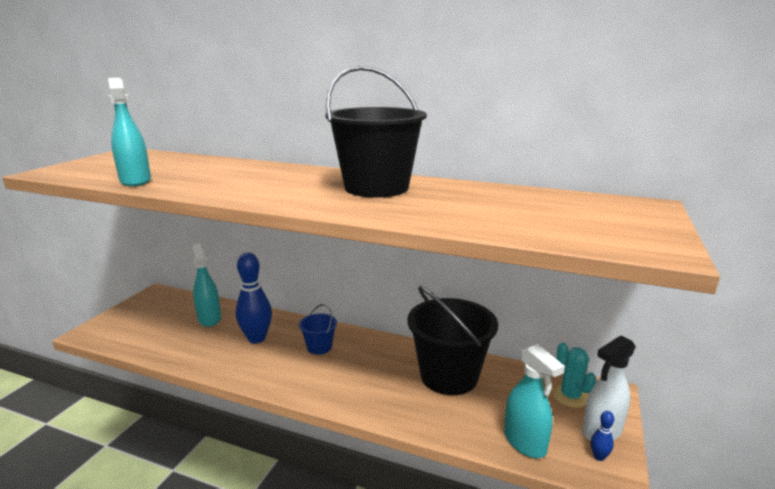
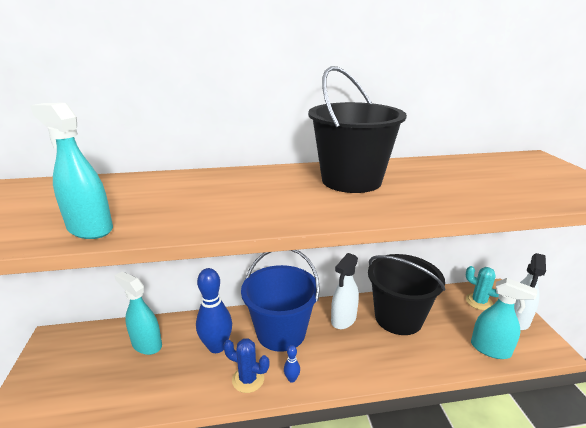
camera: 30 degrees left, 5 degrees up
(255, 370) = (248, 379): none -> blue cactus
(319, 347) = (281, 332): blue bucket -> blue bucket, size x2.12
(389, 357) = (343, 319): none -> white spray bottle
(599, 457) = (533, 339): blue bowling pin -> blue bowling pin (292, 379)

